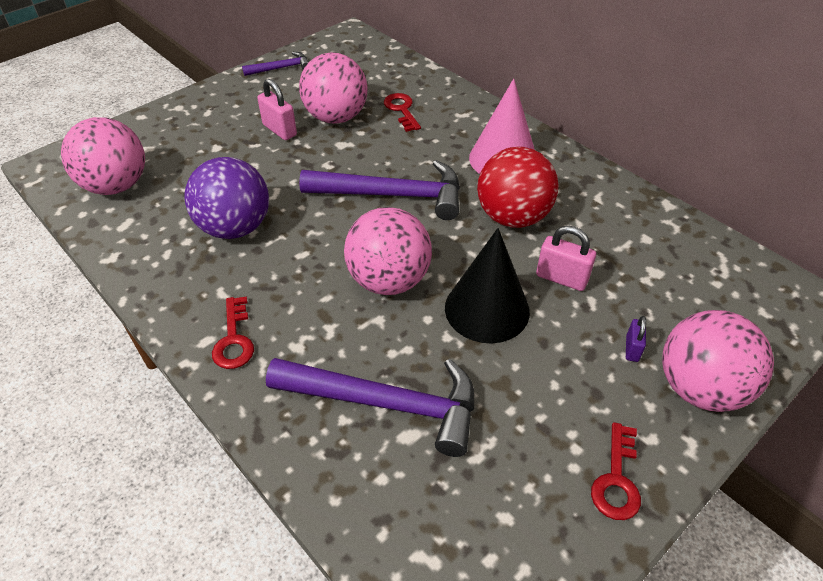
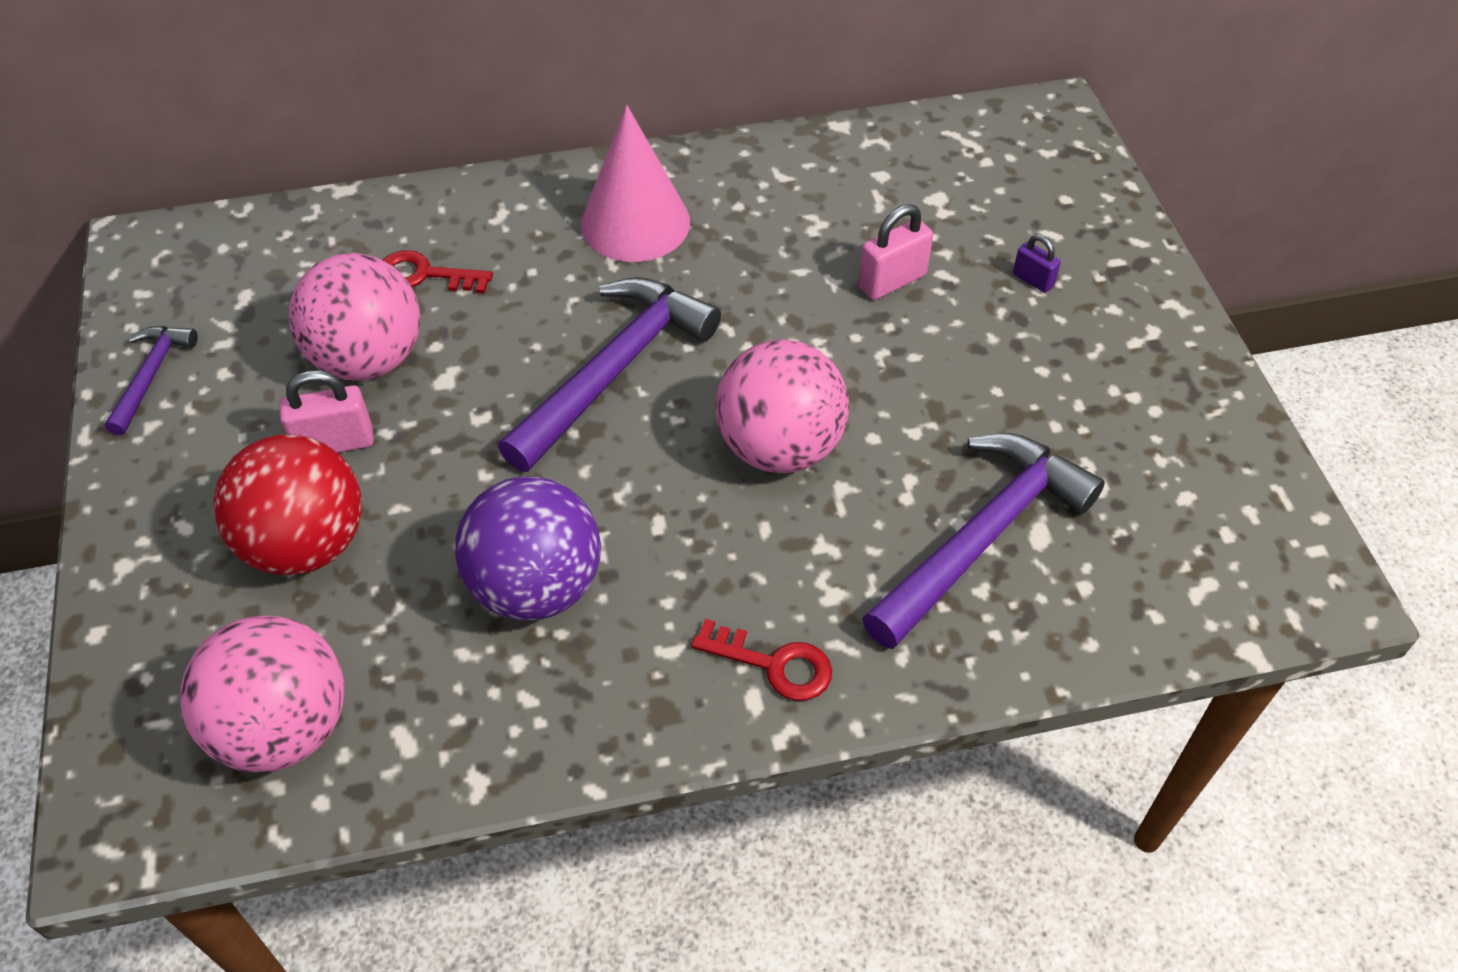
camera: 60 degrees left, 5 degrees up
(487, 309) = (895, 373): black cone -> none
(512, 217) = (755, 270): red ball -> red ball (306, 544)
(616, 479) = (1186, 384): red key -> none
(699, 388) = (1113, 258): pink ball -> none

